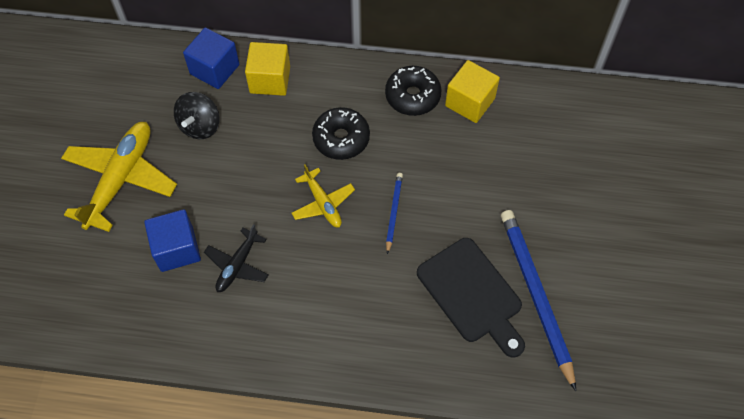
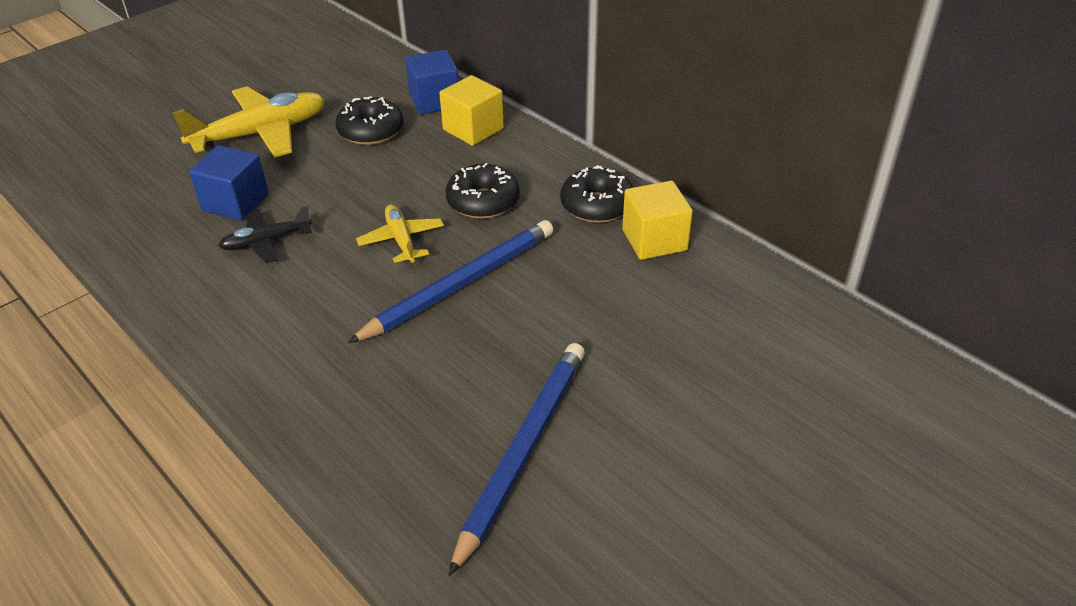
camera: 40 degrees right, 20 degrees down
(200, 126) = (371, 131): black spinning top -> black donut
(323, 203) = (401, 240): yellow plane -> yellow plane turned 150 degrees clockwise
(394, 212) = (460, 285): blue pencil -> blue pencil, size x2.06
(472, 294) = (452, 403): black cutting board -> none

